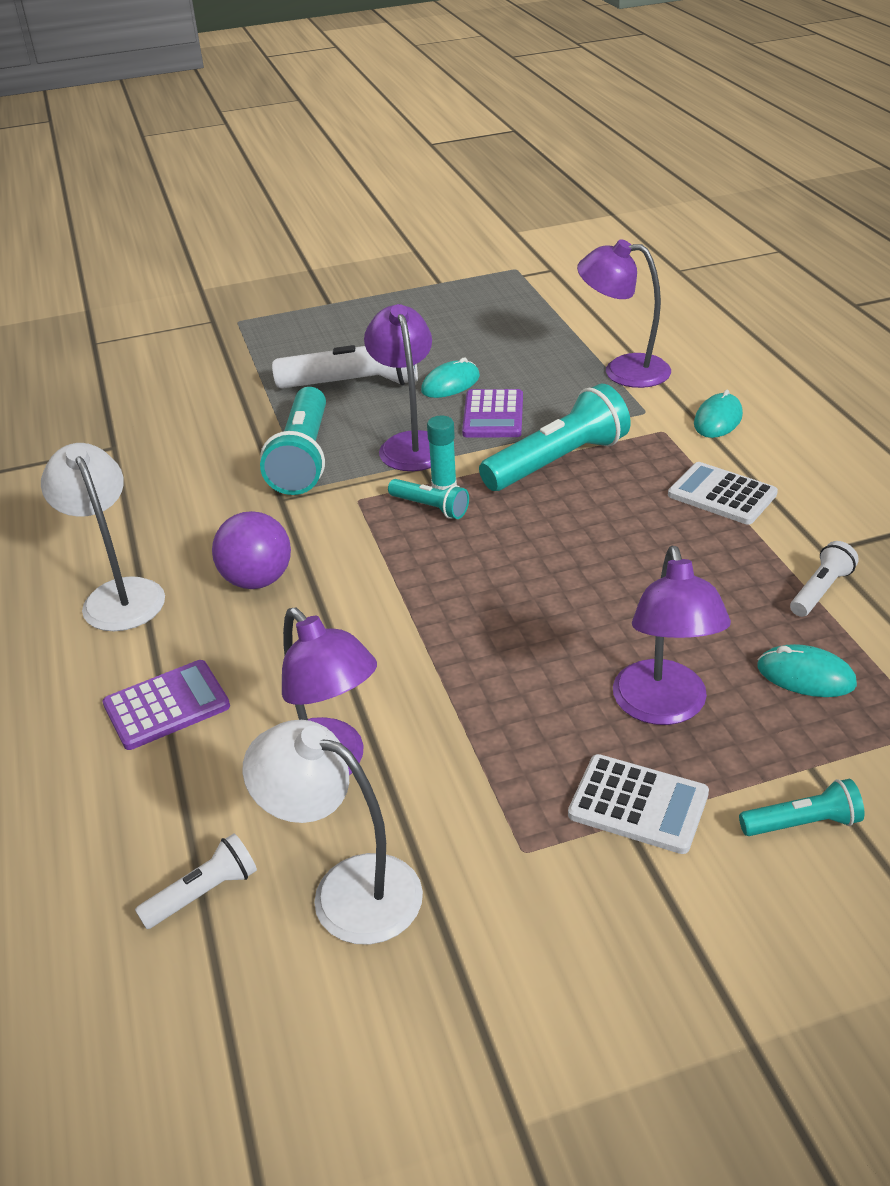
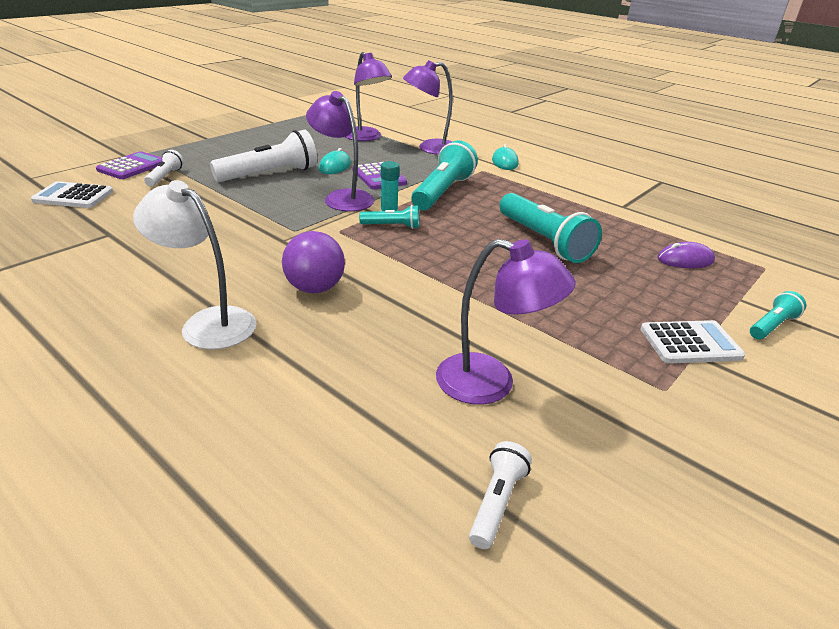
camera: 35 degrees left, 5 degrees down
(167, 706) = (326, 383): purple calculator -> purple calculator (132, 166)
(303, 458) = (275, 216): turquoise flashlight -> turquoise flashlight (543, 241)
(347, 890) = (593, 456): white lamp -> none
(663, 708) = (641, 292): purple lamp -> purple lamp (366, 137)
(722, 495) = (546, 192): white calculator -> white calculator (73, 196)
(805, 675) = (685, 260): turquoise mouse -> purple mouse
(820, 591) = (643, 222): white flashlight -> white flashlight (165, 177)

